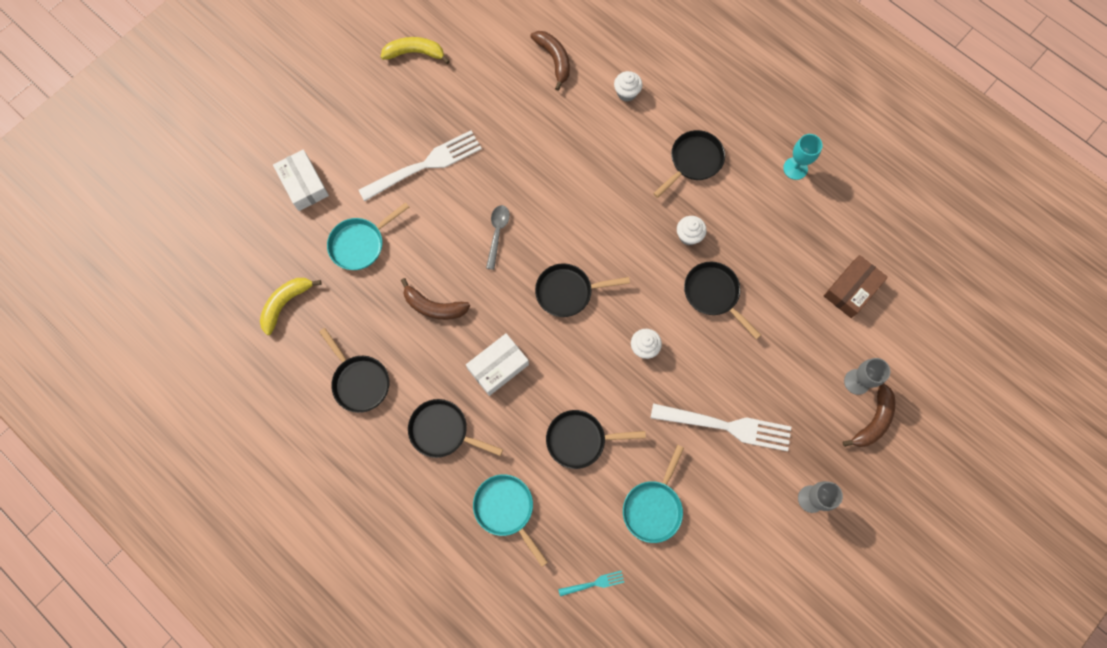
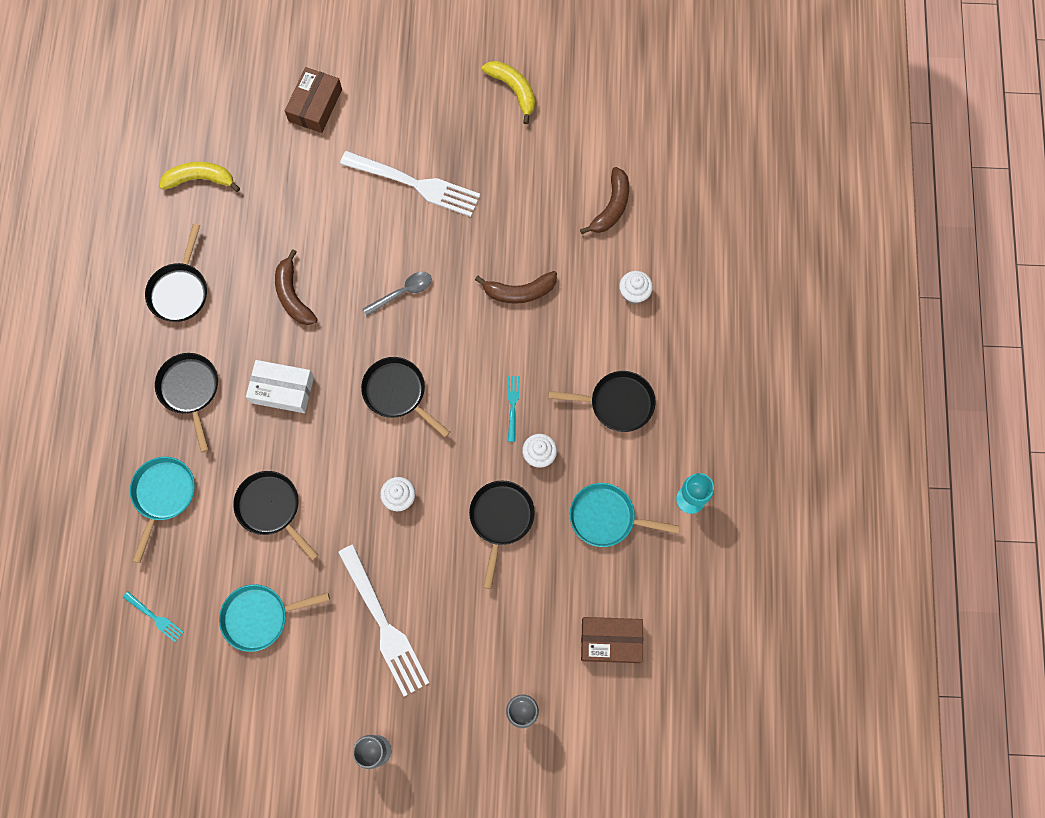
camera: 50 degrees right, 0 degrees up
(304, 184) = (315, 105): white box -> brown box
(360, 244) = (300, 192): turquoise pan -> turquoise pan (606, 517)
(640, 226) = (512, 405): none -> turquoise fork
(873, 421) = (496, 754): brown banana -> brown banana (519, 291)

